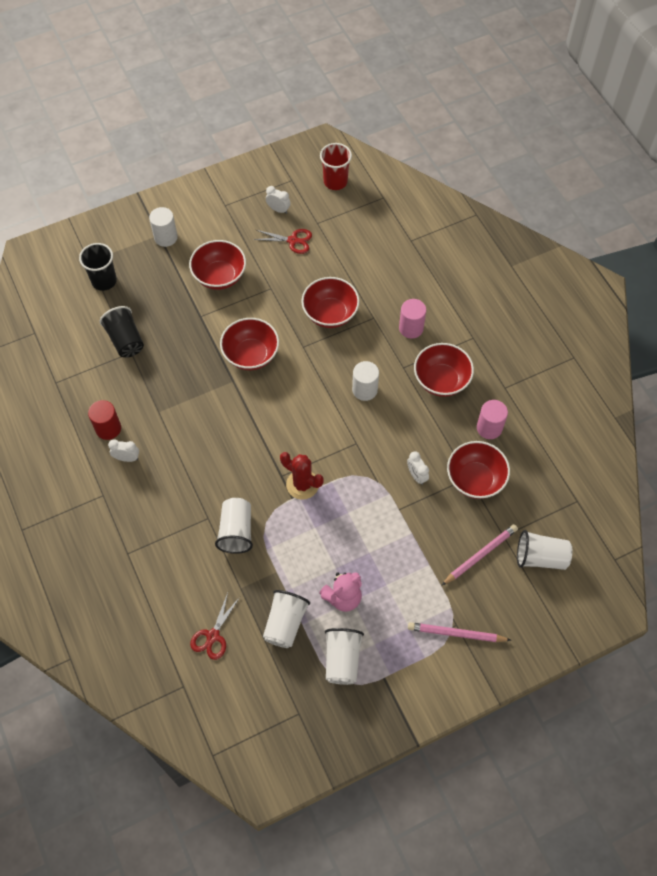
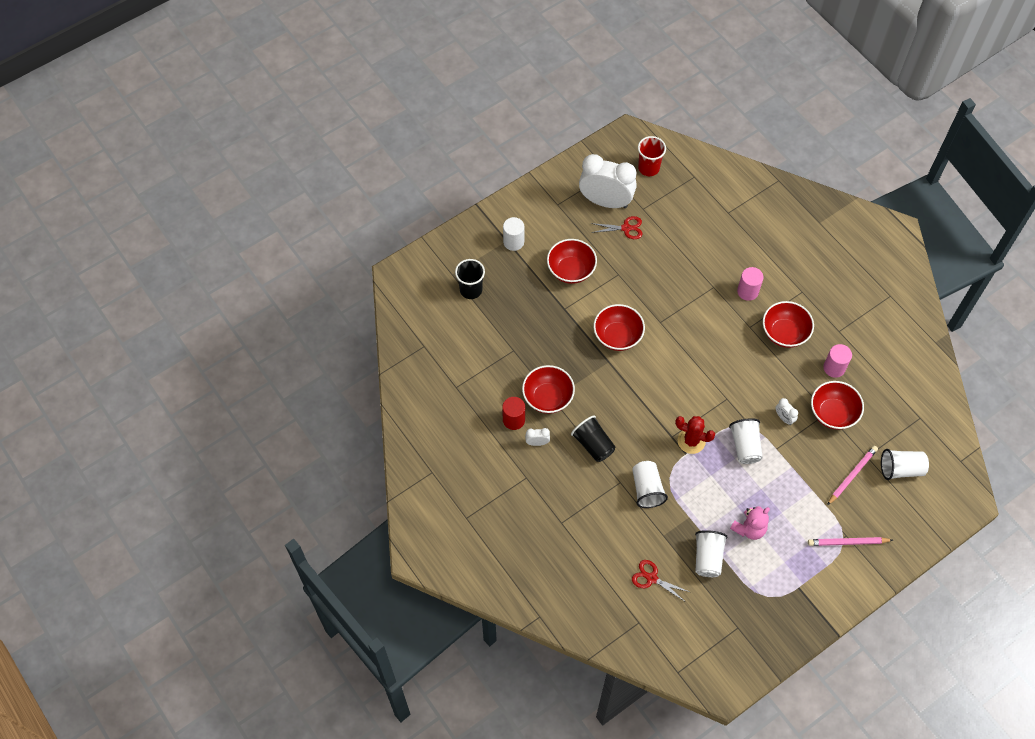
camera: 10 degrees left, 0 degrees up
(125, 340) = (505, 340): black cup -> black cup (593, 444)
(213, 636) = (651, 578): red scissors -> red scissors turned 105 degrees clockwise
(278, 210) = (605, 201): white clock -> white clock, size x2.49
(330, 314) = (675, 289): red bowl -> red bowl (548, 398)
(342, 660) = (761, 579): white cup -> white cup (745, 446)
(364, 390) = (722, 351): white cylinder -> none

